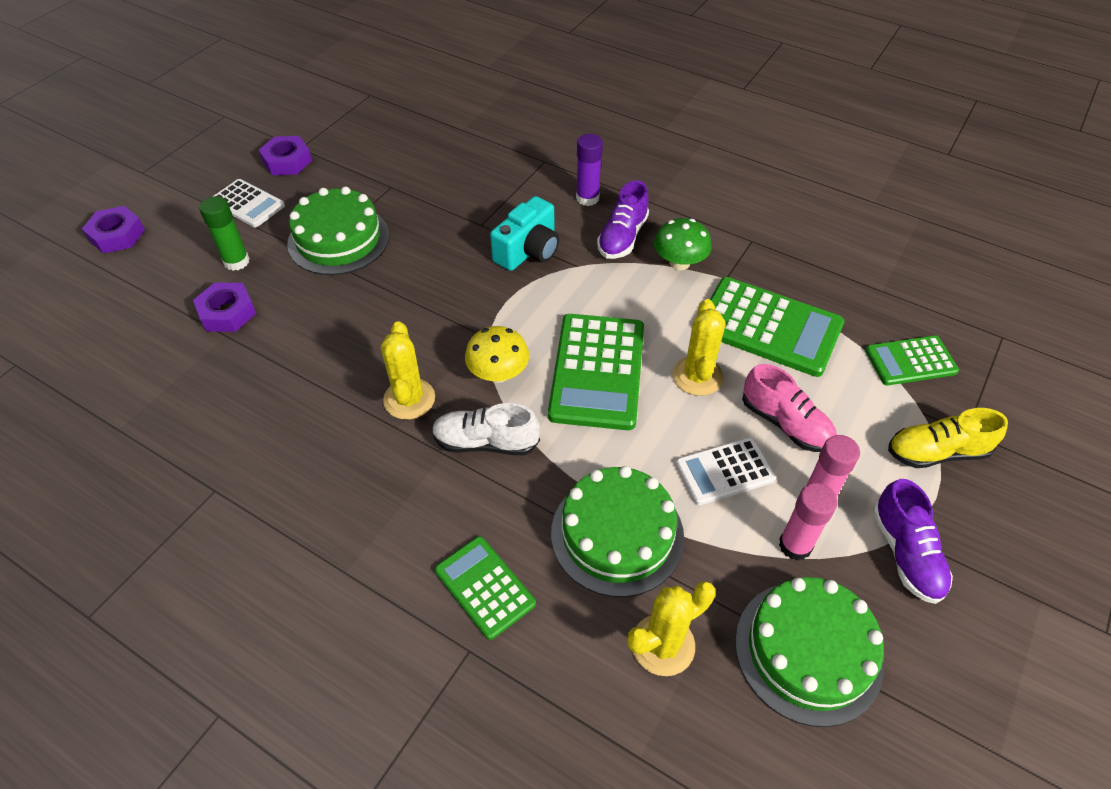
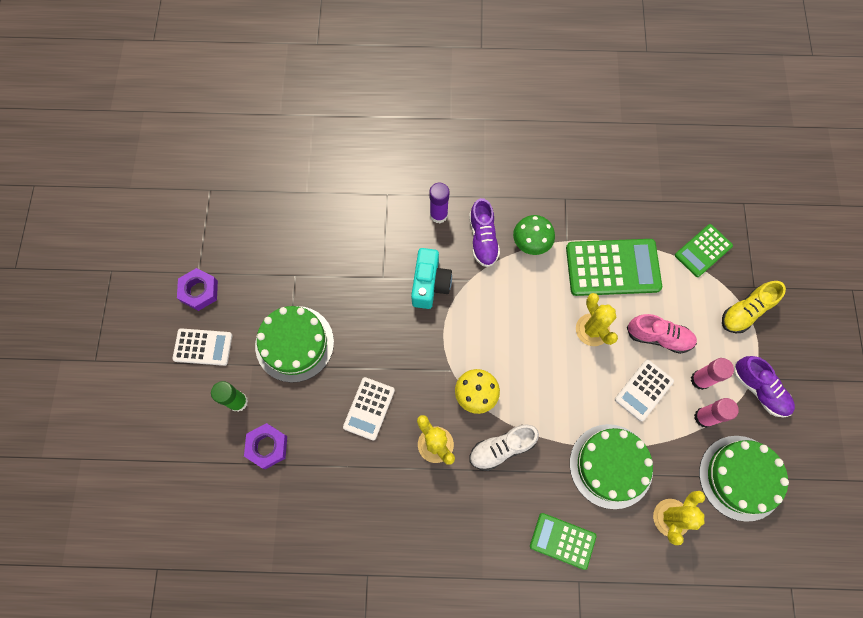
camera: 30 degrees left, 20 degrees up
(117, 235) = (129, 427): purple nut -> none
(364, 329) = (369, 408): none -> white calculator
(597, 371) = (533, 359): green calculator -> none

